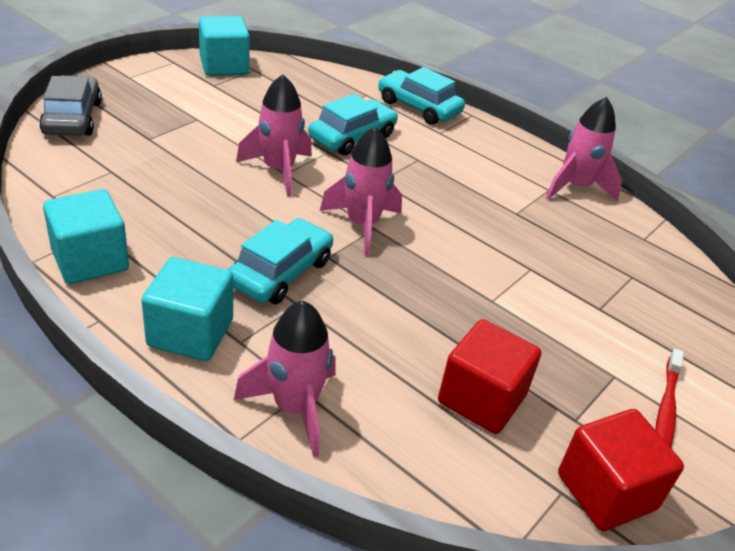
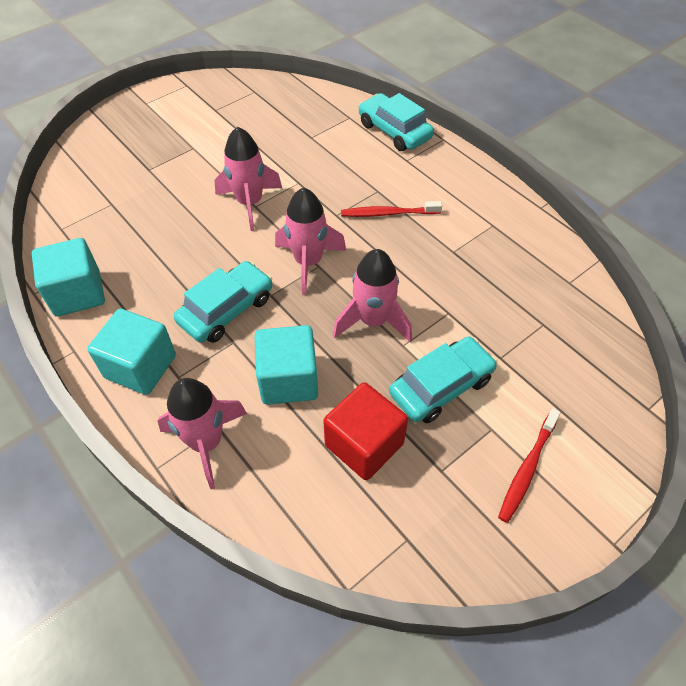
camera: 15 degrees right, 15 degrees up
(73, 118) = (91, 148): grey car -> none
(224, 66) = (229, 88): turquoise cube -> turquoise cube (288, 380)
(352, 137) = (324, 166): turquoise car -> turquoise car (441, 386)
(435, 179) = (388, 213): none -> red toothbrush
(576, 187) = (520, 223): pink rocket -> pink rocket (373, 321)
(606, 491) = (446, 542): red cube -> none

